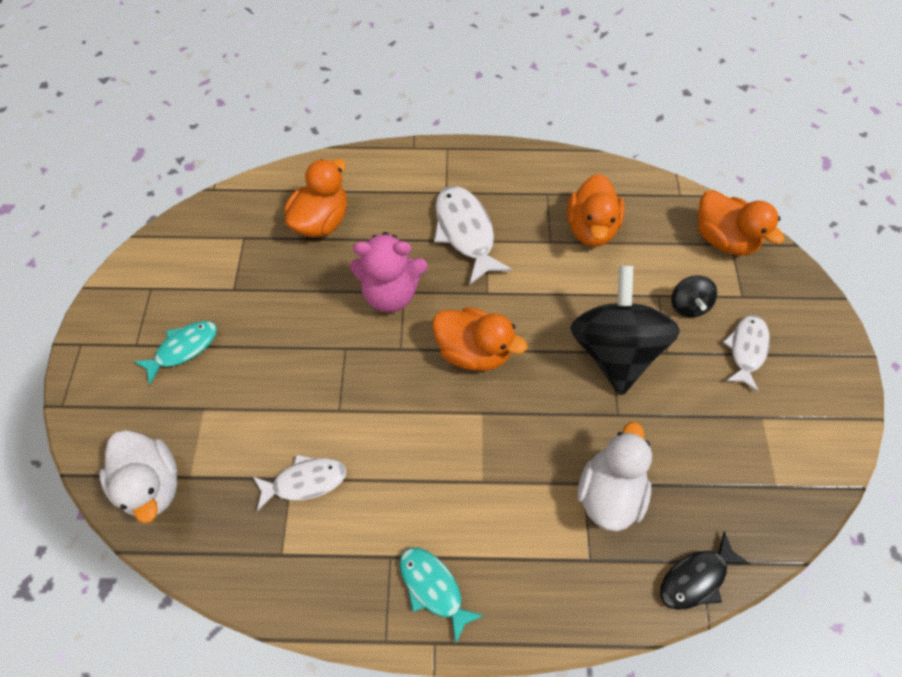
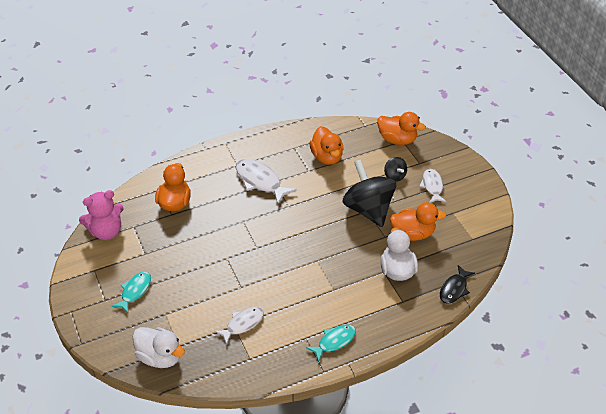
camera: 25 degrees left, 15 degrees down
(391, 293) = (236, 224): pink teddy bear -> pink teddy bear (106, 231)
(433, 587) = (334, 341): turquoise fish -> turquoise fish turned 120 degrees clockwise
(473, 351) = (297, 235): orange duck -> orange duck (413, 234)

